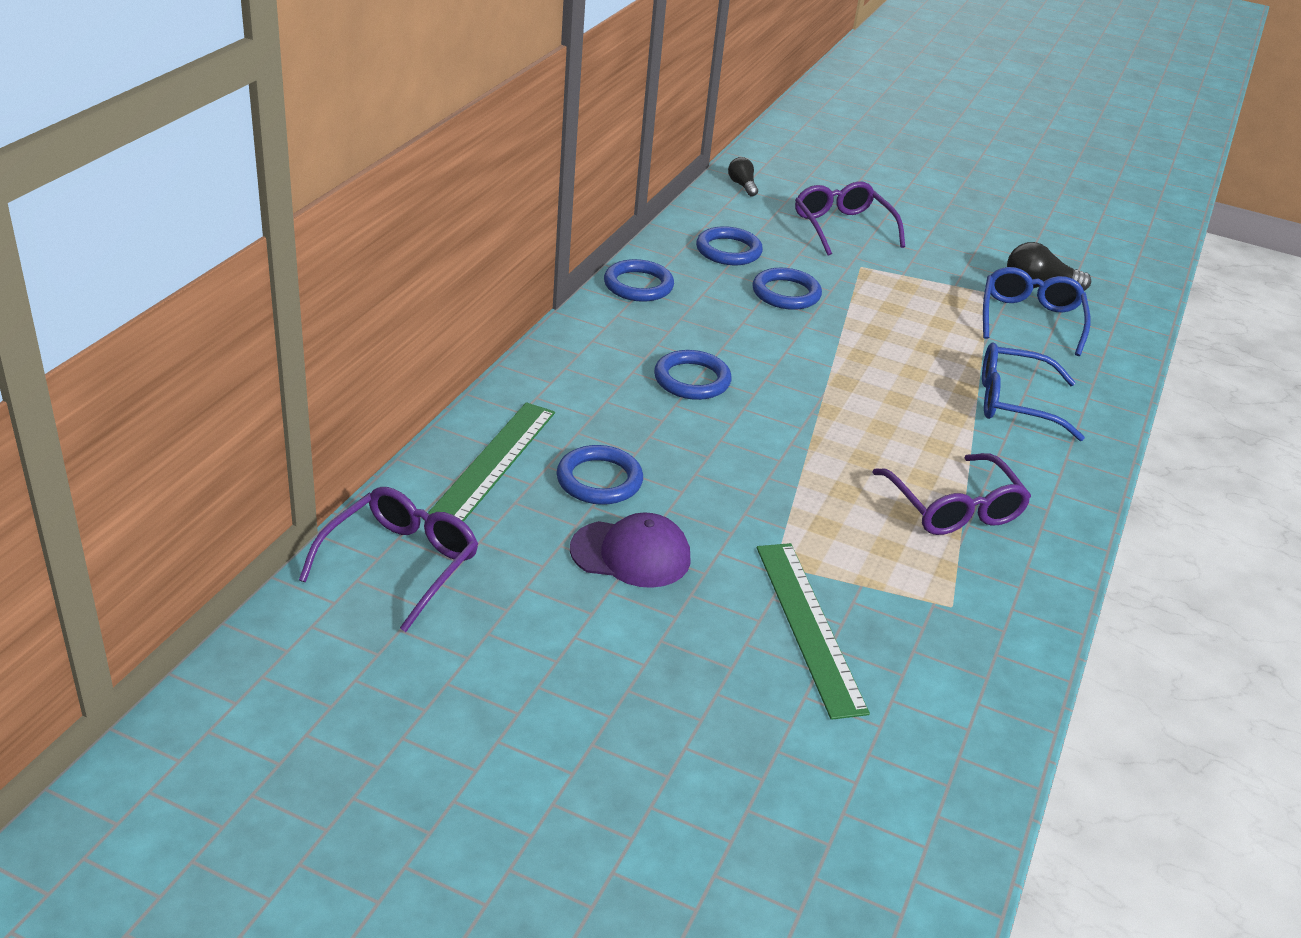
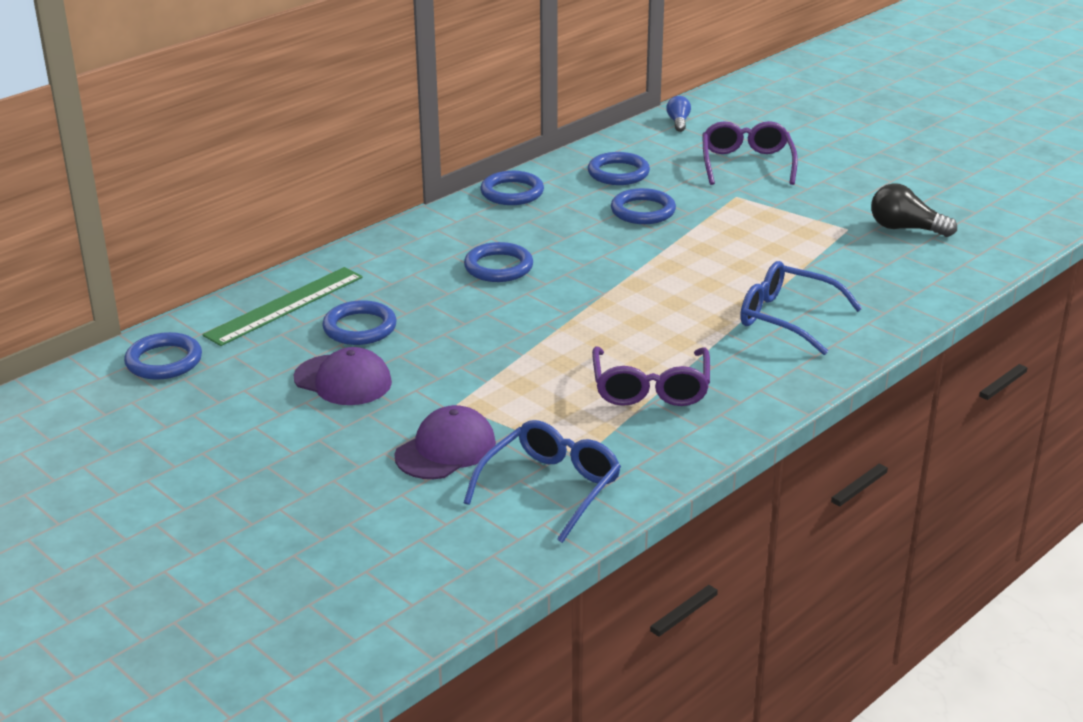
camera: 25 degrees right, 5 degrees down
(400, 563) = (164, 361): purple glasses -> blue ring
(742, 185) = (678, 122): black light bulb -> blue light bulb
(808, 626) = (446, 449): green ruler -> purple cap
(1030, 319) = (869, 255): blue glasses -> blue glasses (550, 488)

